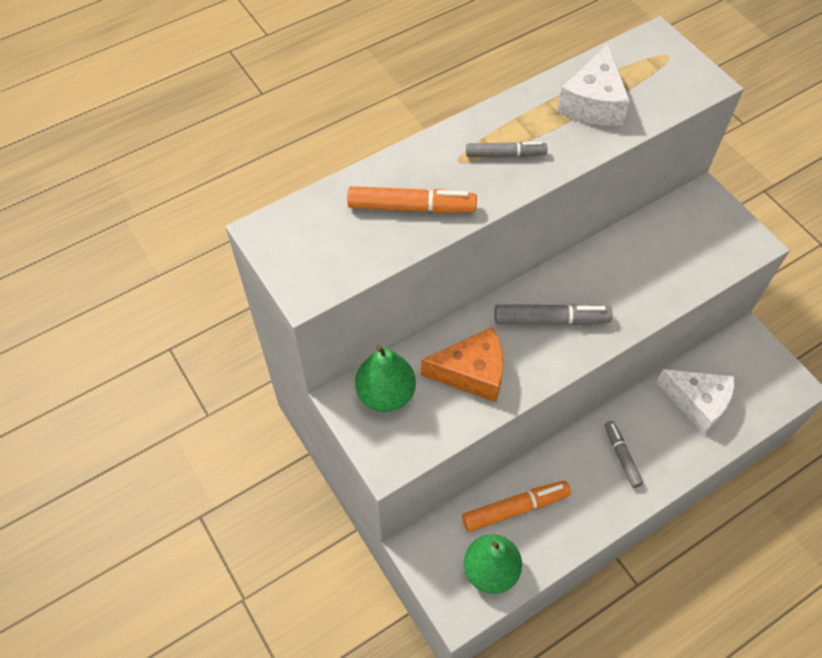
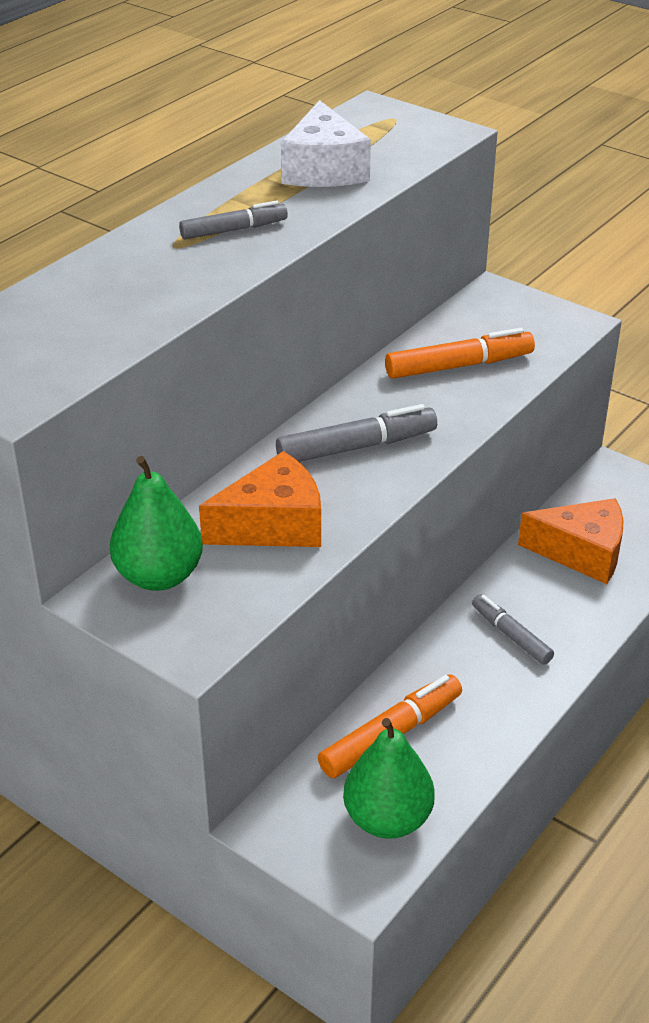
camera: 20 degrees left, 20 degrees down
(411, 207) = (130, 297): orange marker -> orange marker (459, 366)
(697, 403) = (582, 553): white cheese -> orange cheese

